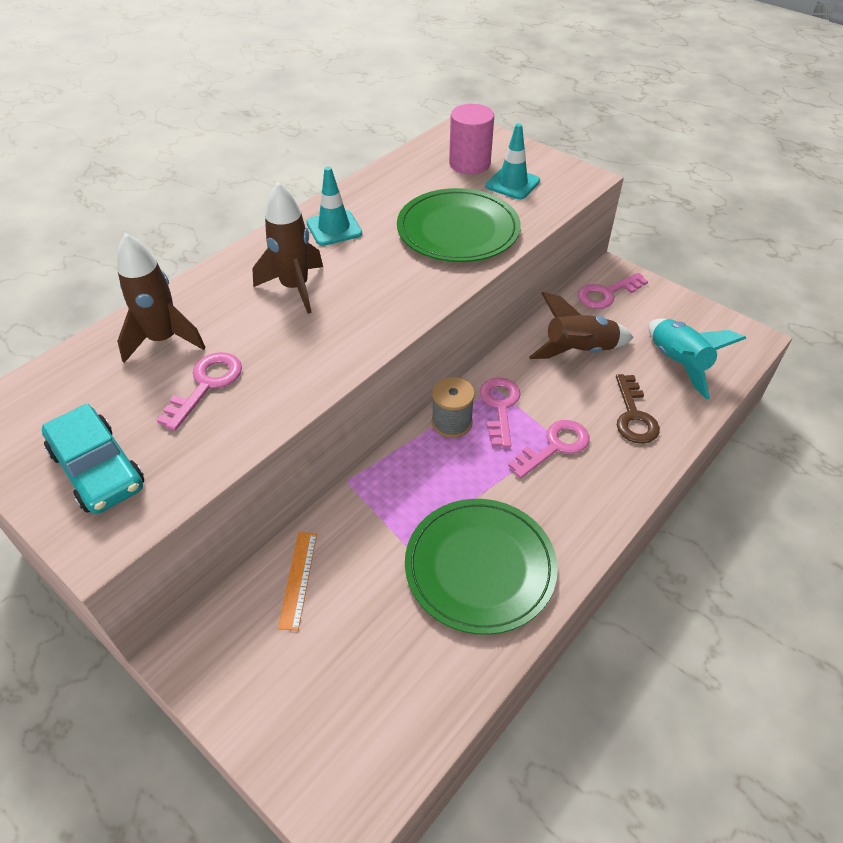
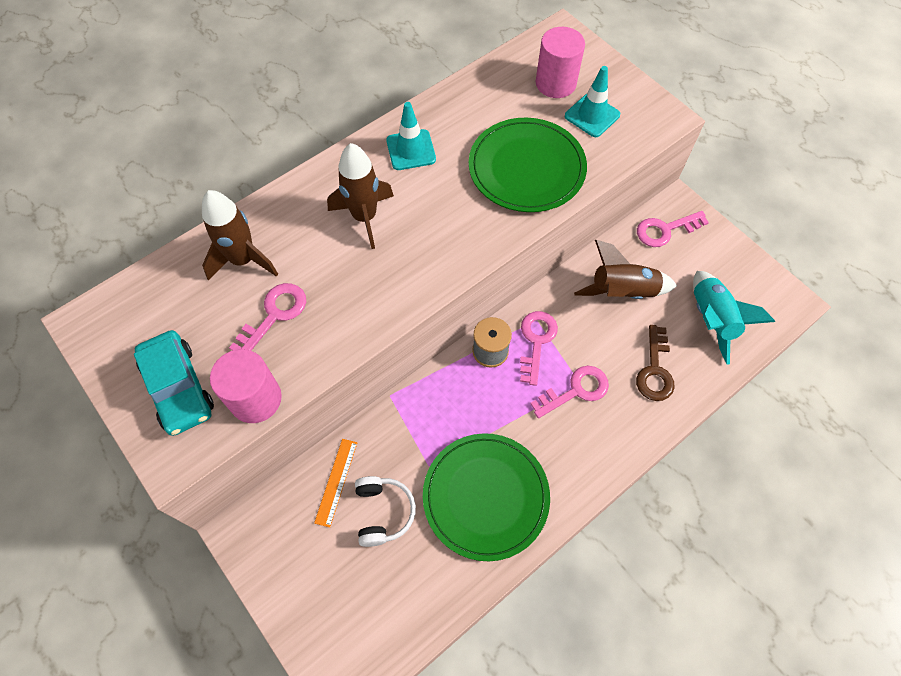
camera: 10 degrees right, 15 degrees up
(195, 467) = (255, 399): none -> pink cylinder
(361, 603) = (383, 512): none -> white headphones

